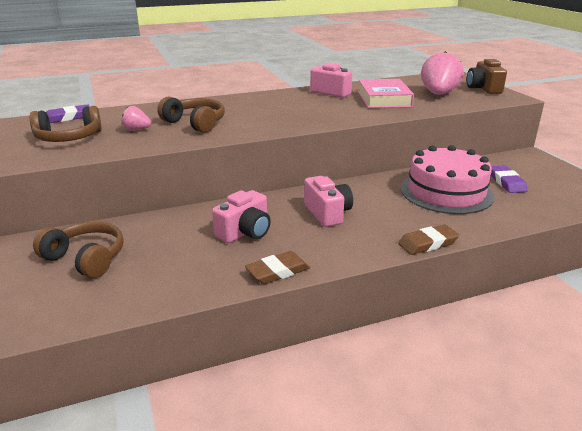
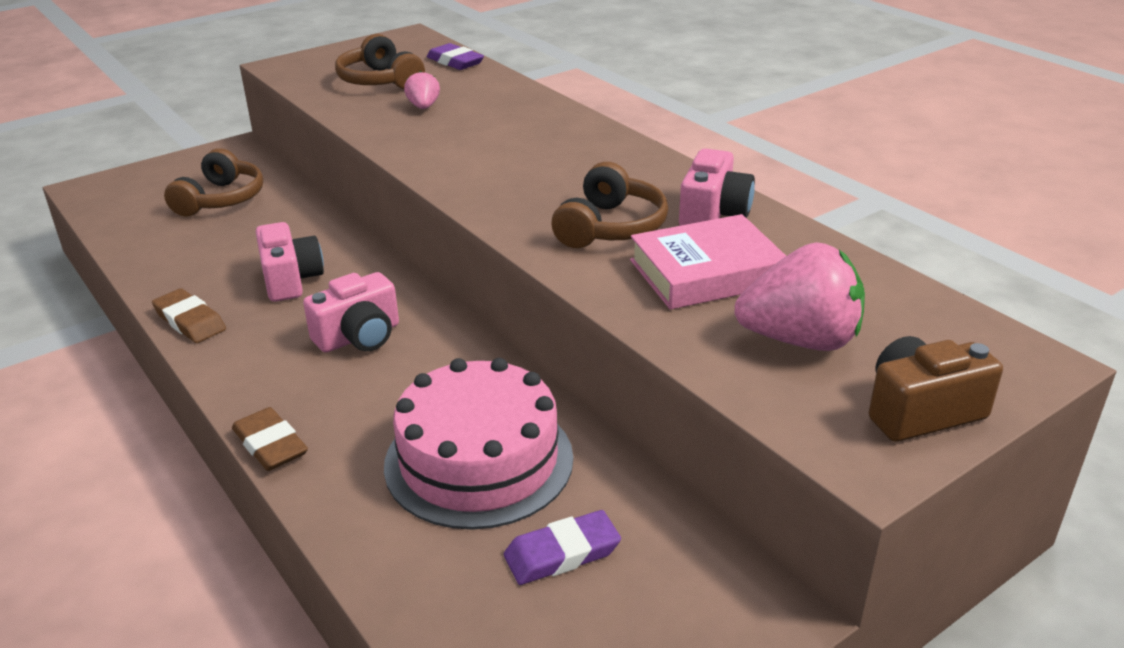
camera: 75 degrees right, 5 degrees up
(195, 123) = (466, 135): brown headphones -> brown headphones (610, 227)
(245, 232) = (291, 280): pink camera -> pink camera turned 135 degrees counterclockwise

